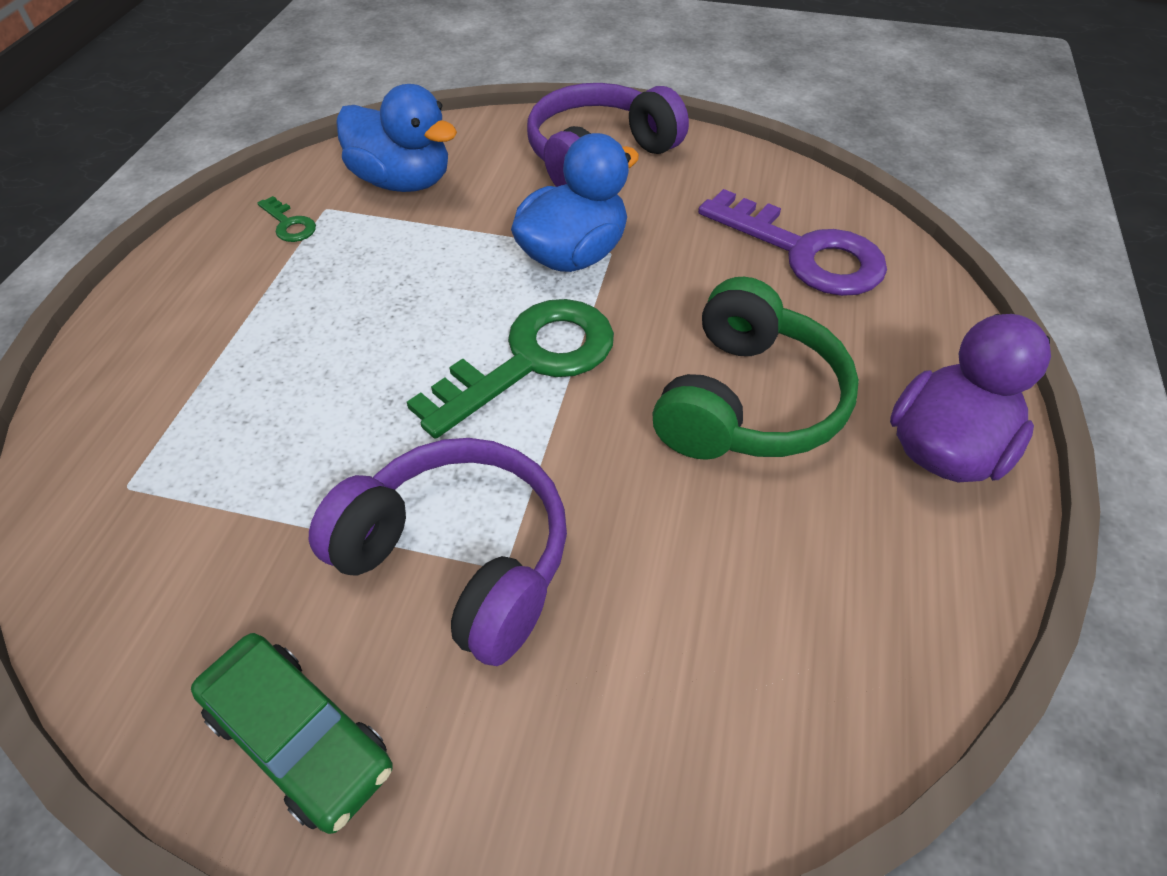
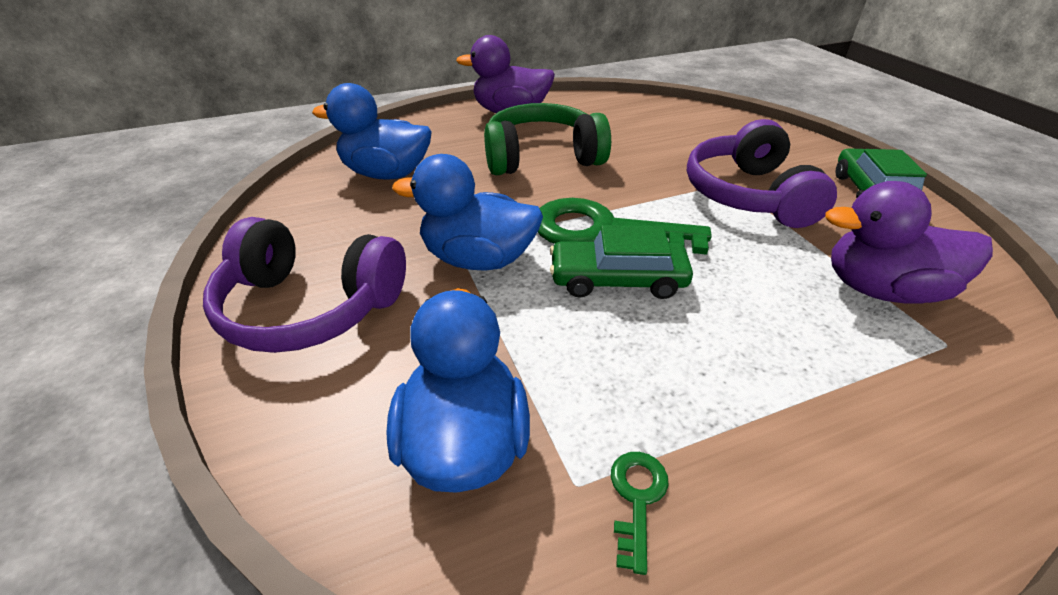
camera: 125 degrees left, 10 degrees down
(211, 512) = (881, 289): none -> purple duck
(452, 324) = (617, 280): none -> green car
(804, 252) = (386, 174): purple key -> blue duck

